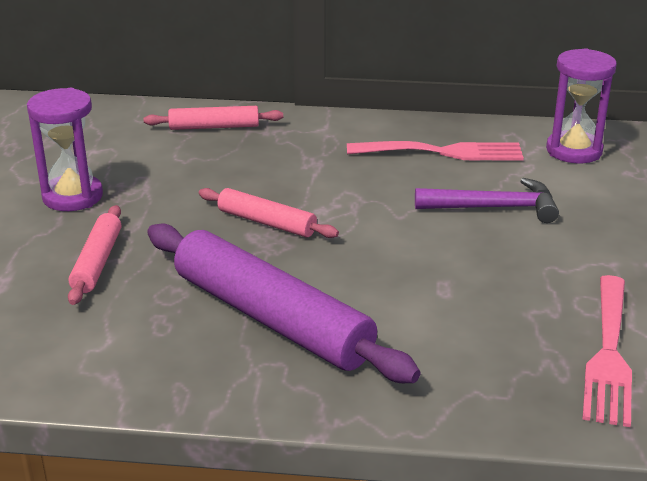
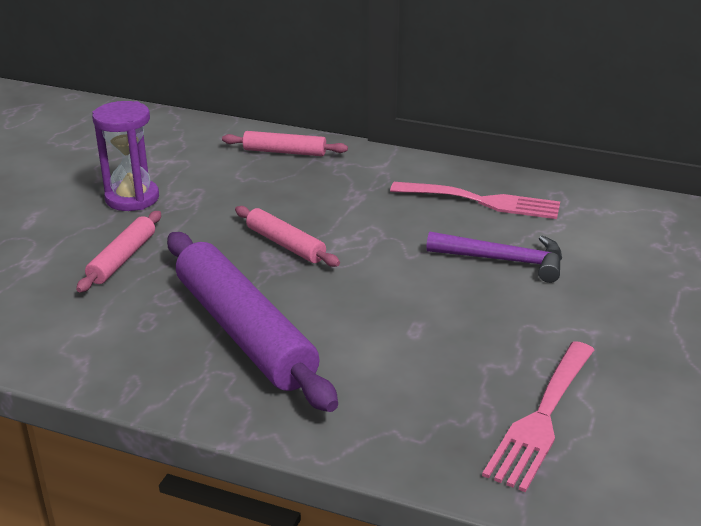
camera: 15 degrees right, 0 degrees up
(574, 151) = (612, 216): purple hourglass -> none

